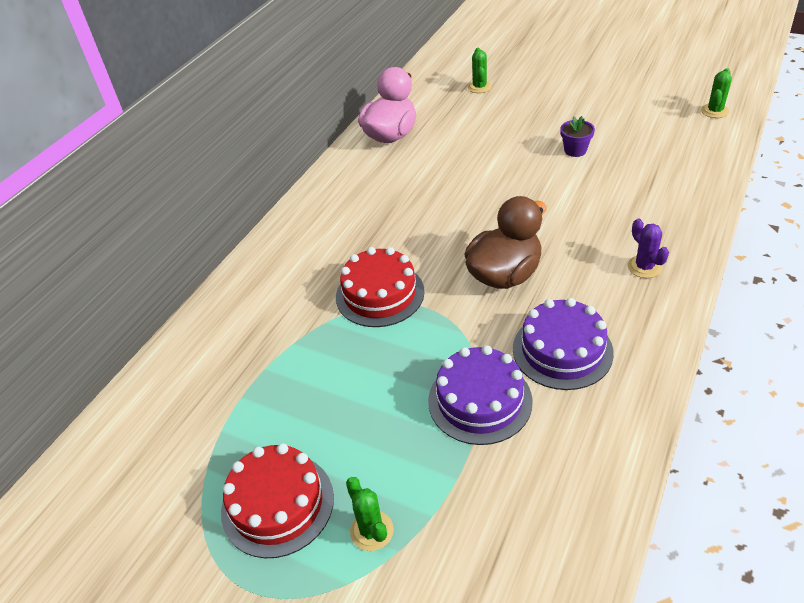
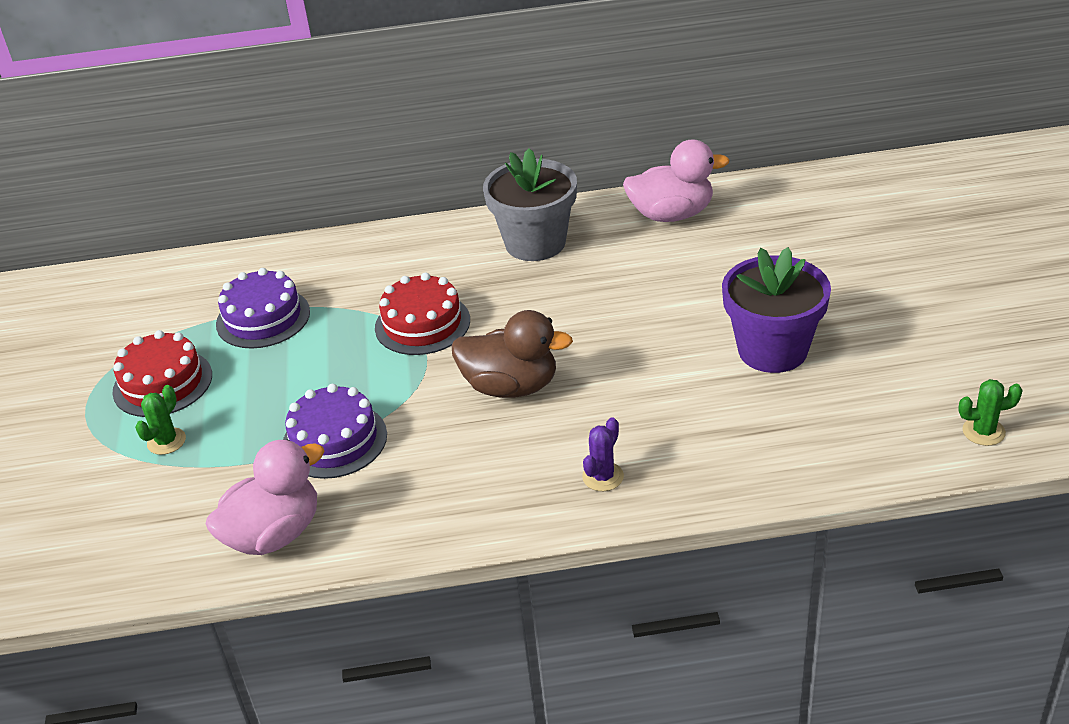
camera: 55 degrees right, 5 degrees down
(348, 202) = (535, 243): none -> grey flower pot
(479, 87) = (830, 229): green cactus -> none
(562, 350) = (433, 465): purple cake -> purple cake (263, 318)
(574, 487) = (274, 534): none -> pink duck
(575, 150) = (772, 350): purple flower pot -> purple flower pot, size x2.31

